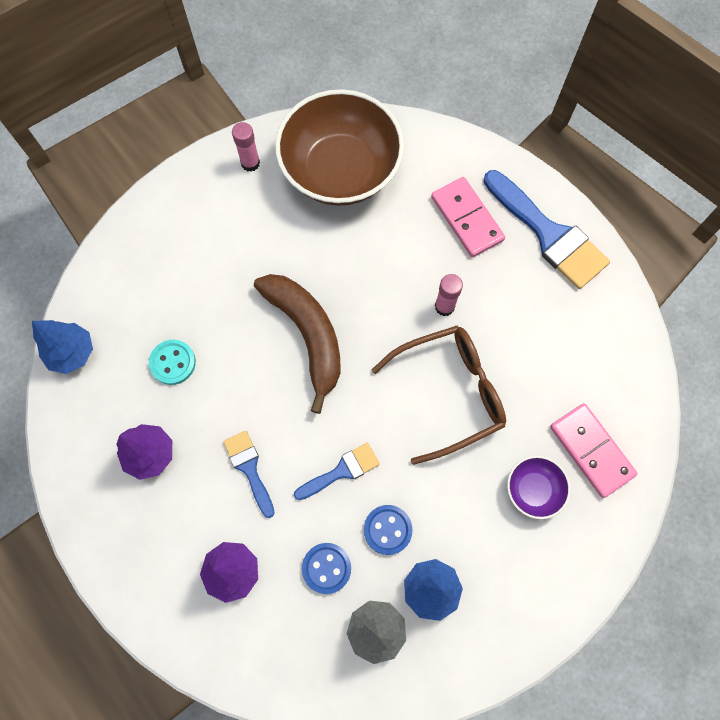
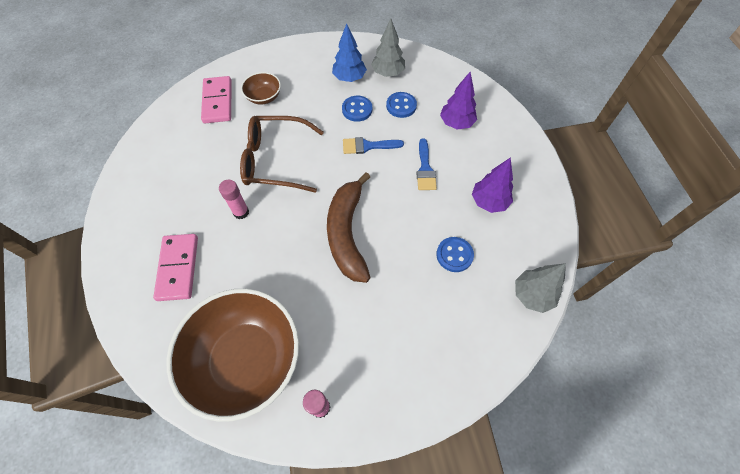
camera: 155 degrees left, 10 degrees down
(72, 353) = (532, 295): blue tree -> grey tree
(173, 363) = (454, 255): turquoise button -> blue button
(533, 489) = (264, 97): purple bowl -> brown bowl
(549, 234) = (132, 229): blue brush -> none

